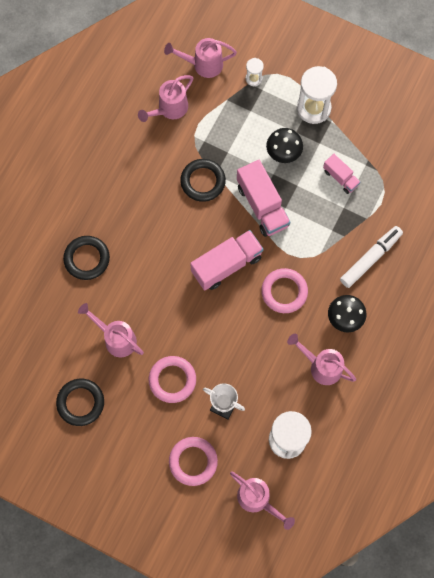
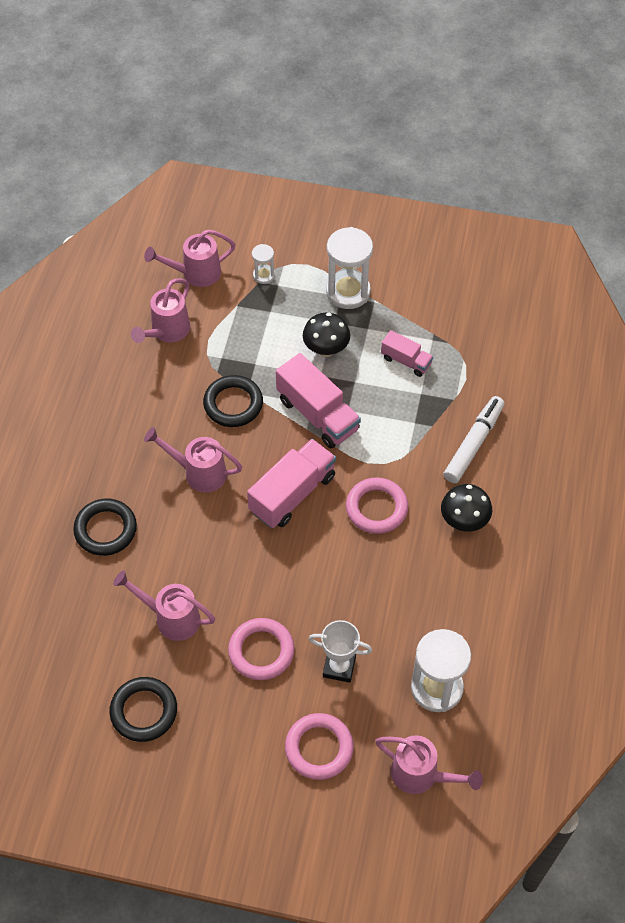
camera: 15 degrees left, 15 degrees down
(321, 366) = (453, 586): pink watering can -> pink watering can (199, 473)

